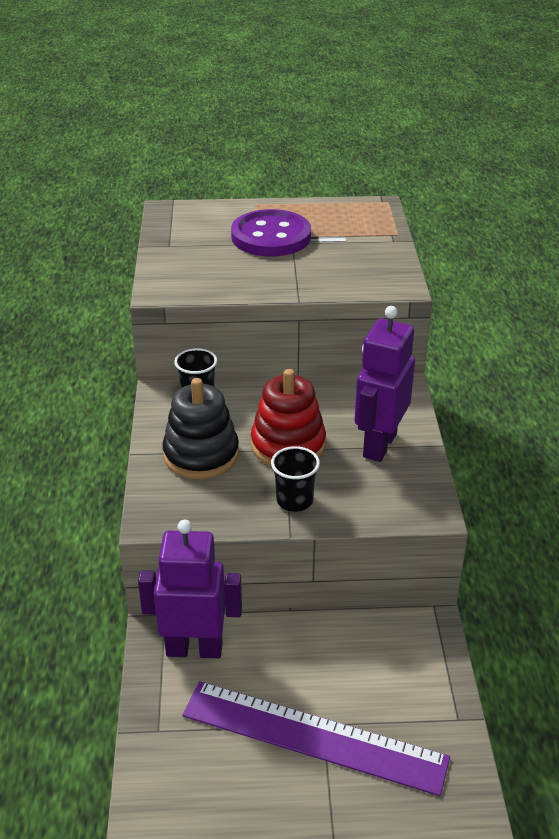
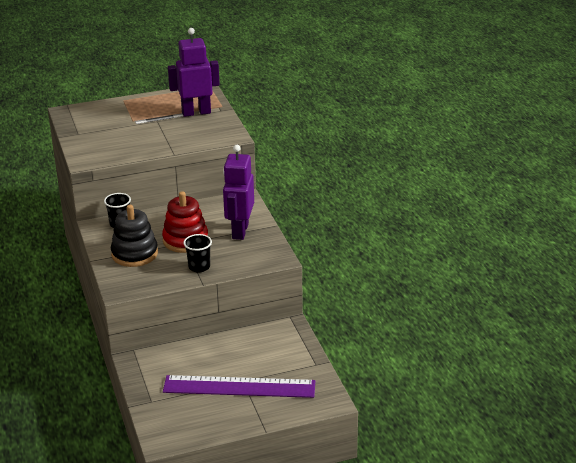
camera: 15 degrees left, 5 degrees down
(194, 649) = (157, 362): purple robot -> purple robot (196, 112)
(271, 237) = (142, 119): purple button -> none

